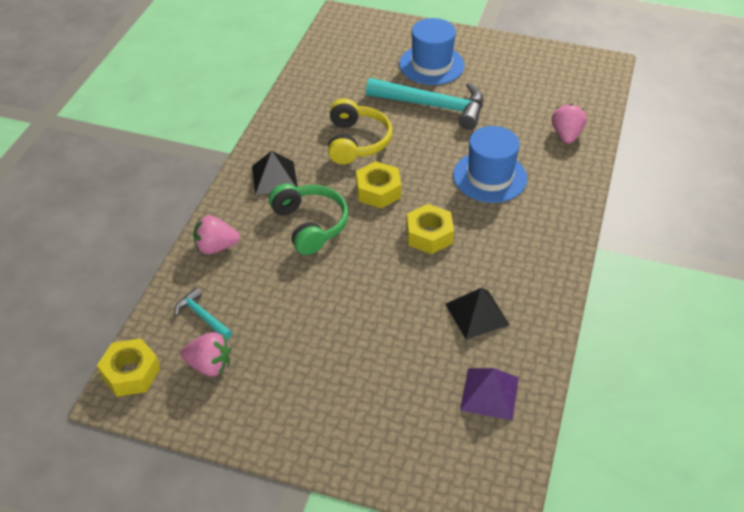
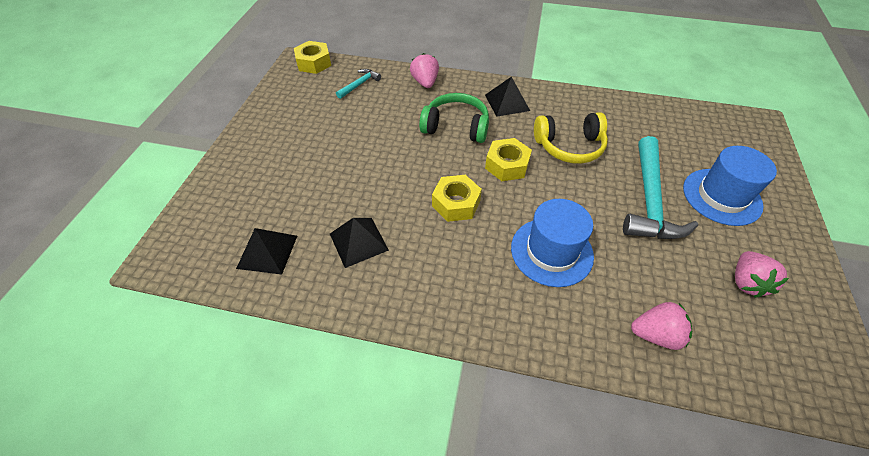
camera: 85 degrees right, 5 degrees up
(209, 365) = (316, 93): pink strawberry -> pink strawberry (746, 282)
(310, 225) = (456, 127): green headphones -> green headphones turned 135 degrees counterclockwise
(489, 393) = (267, 251): purple pyramid -> black pyramid

